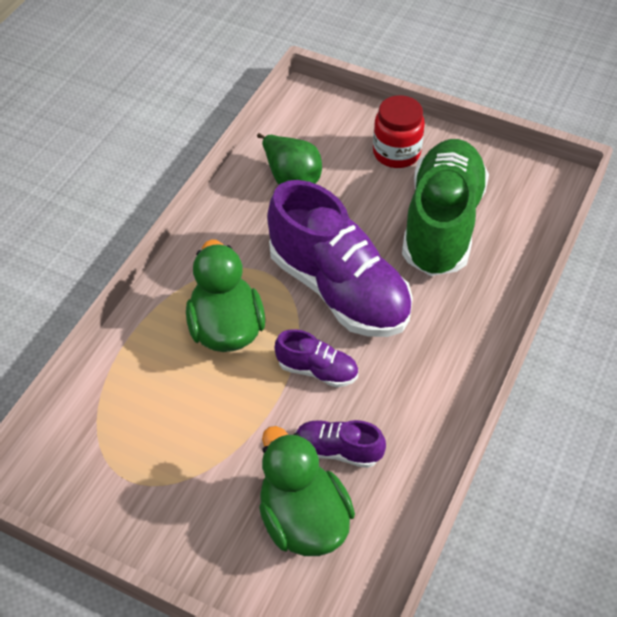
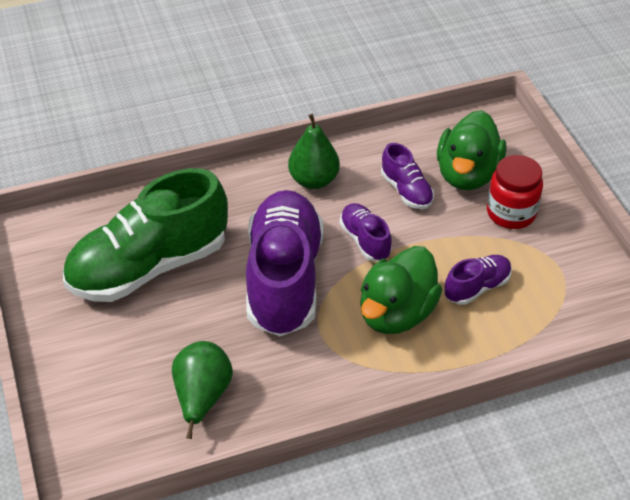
camera: 135 degrees left, 5 degrees down
(183, 401) = (477, 287): none -> purple shoe
(396, 153) = (92, 348): red jar -> red jar (511, 213)
(426, 393) = (314, 180): none -> green pear

